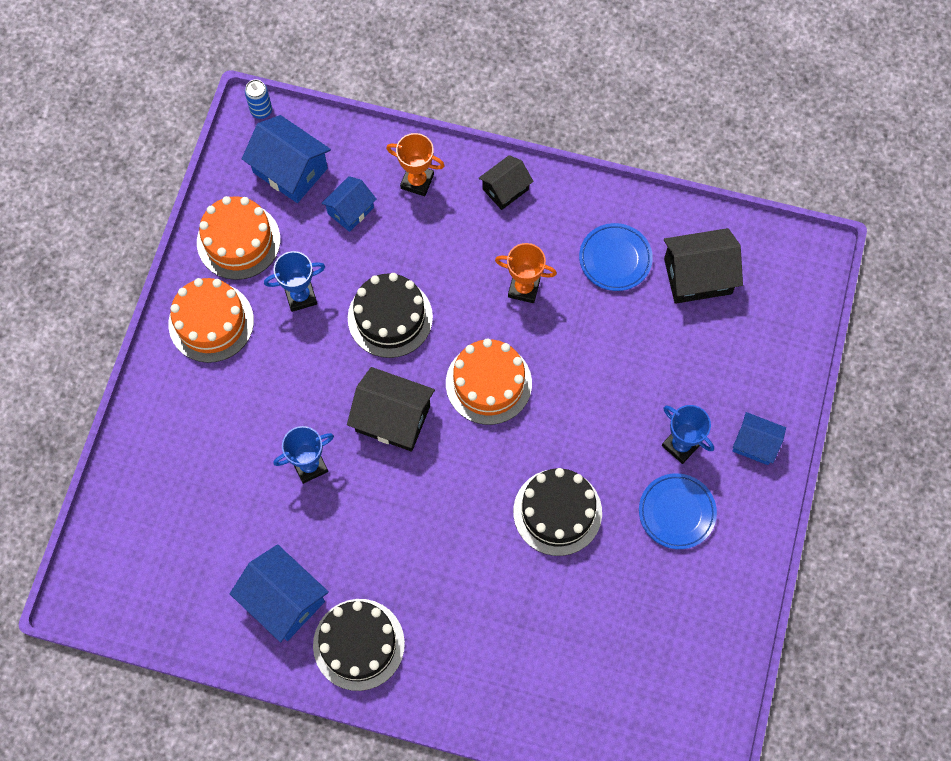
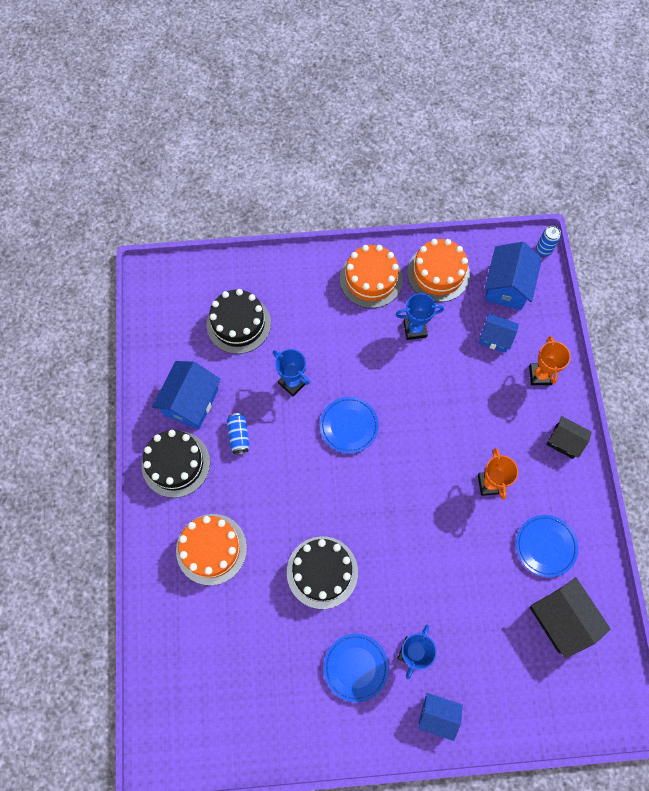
camera: 70 degrees right, 0 degrees up
(300, 296) = (415, 329): blue trophy -> blue trophy turned 60 degrees counterclockwise
(353, 554) = (239, 436): none -> blue can
(390, 317) = (424, 395): black cake -> black cake (238, 324)
(393, 418) = (349, 426): black house -> blue plate
(488, 383) = (403, 484): orange cake -> orange cake (211, 549)
(755, 444) = (437, 715): blue house -> blue house turned 75 degrees counterclockwise

